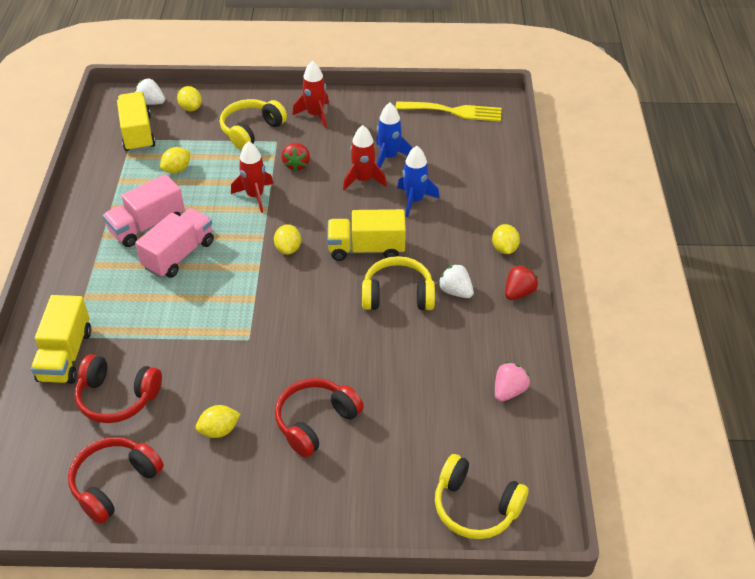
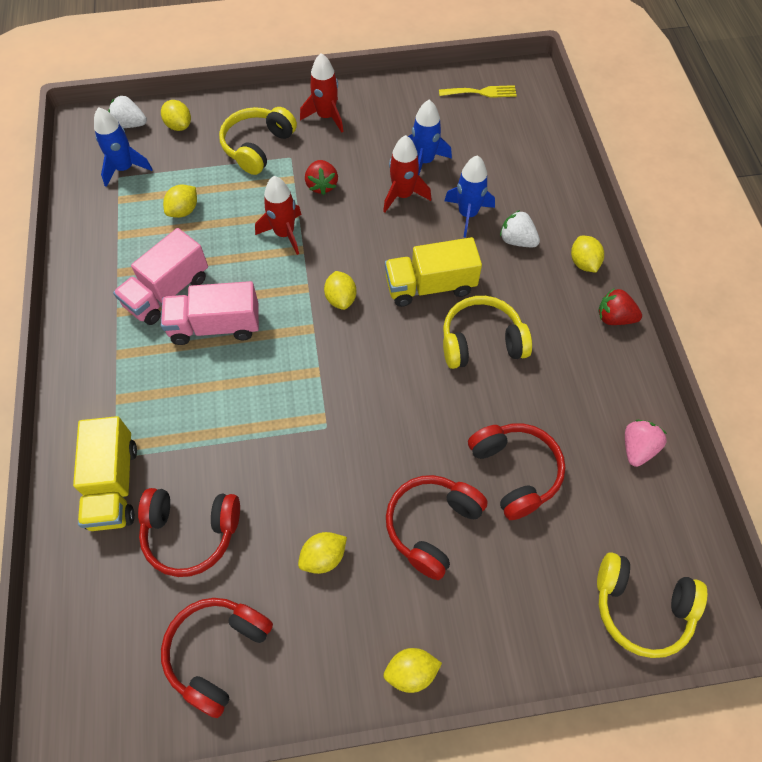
camera: 10 degrees left, 15 degrees up
(138, 134) = (124, 168): yellow truck -> blue rocket
(179, 255) = (215, 326): pink truck -> pink truck turned 120 degrees counterclockwise
(267, 522) = (411, 672): none -> yellow lemon
(397, 393) = (515, 472): none -> red headphones
(454, 111) = (481, 92): yellow fork -> yellow fork, size x0.64
(455, 291) = (544, 327): white strawberry -> white strawberry (517, 240)
(518, 292) = (614, 318): red strawberry -> red strawberry turned 105 degrees counterclockwise

